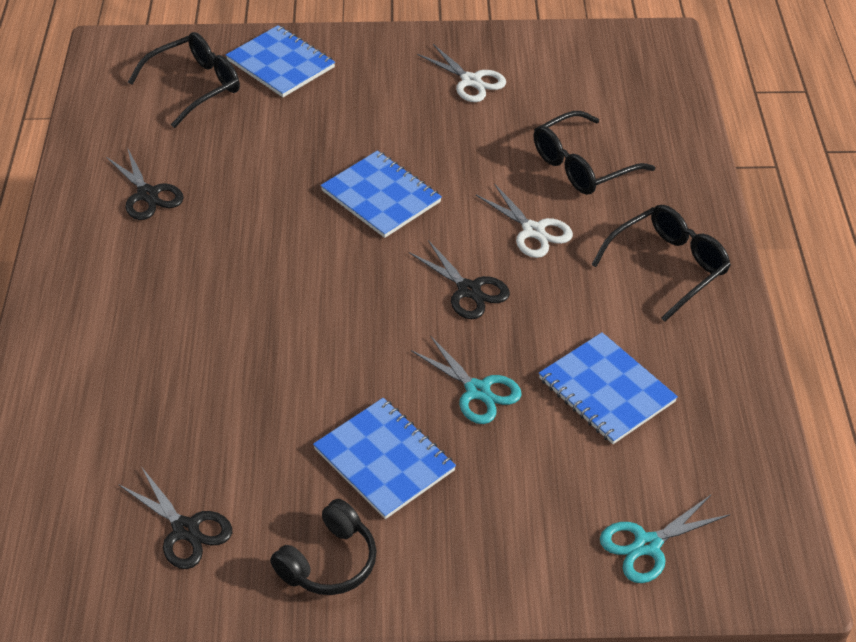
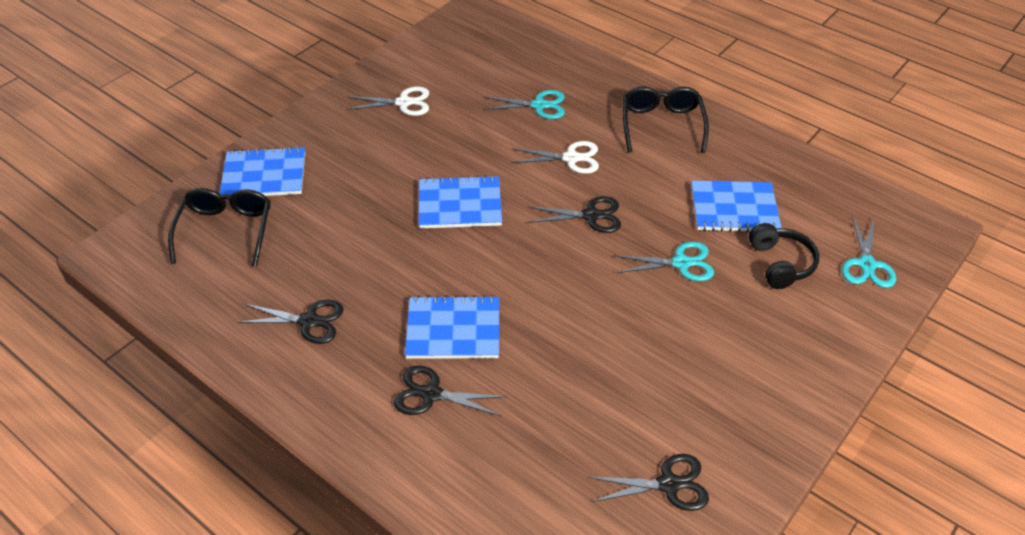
camera: 50 degrees left, 0 degrees up
(141, 314) = (431, 394): none -> black scissors
(329, 562) = (762, 420): black headphones -> black headphones (780, 264)
(384, 460) = (698, 341): blue notebook -> blue notebook (453, 330)
(582, 166) = (539, 105): black glasses -> turquoise scissors

